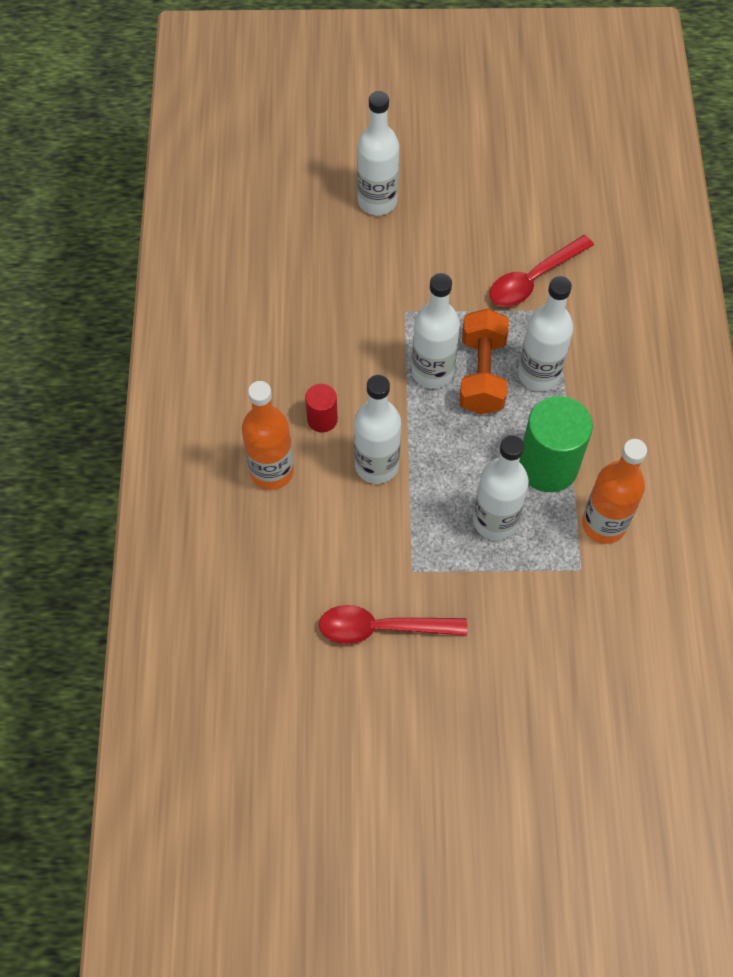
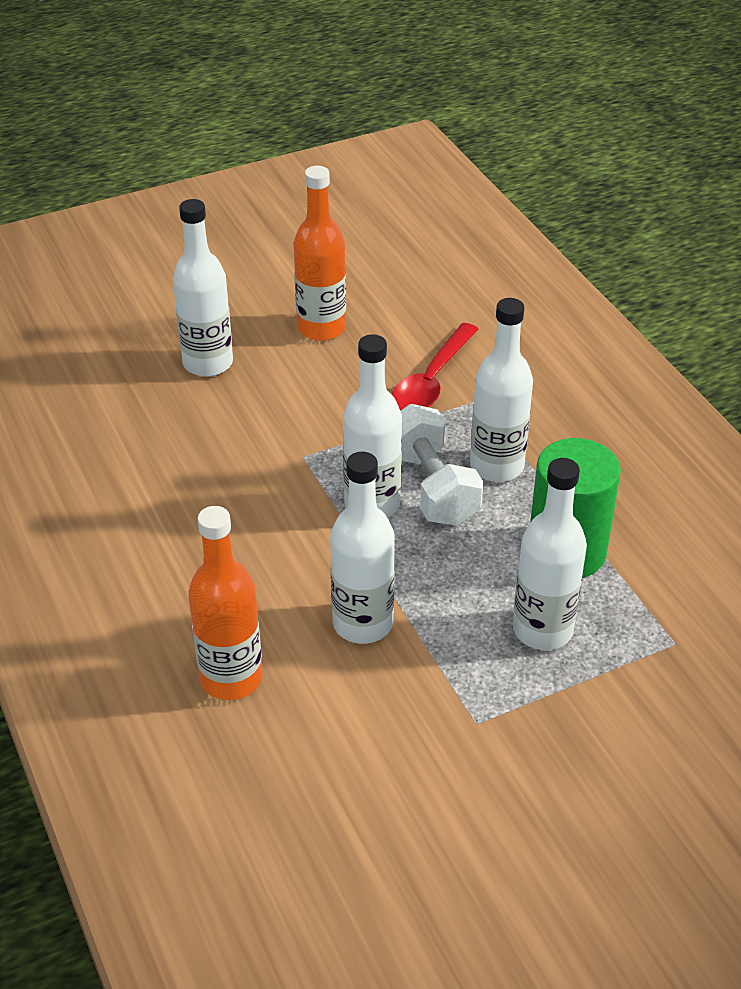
camera: 25 degrees left, 20 degrees down
(322, 419) = (265, 598): red cylinder -> none
(381, 628) = (478, 803): red spoon -> none
(482, 374) = (431, 487): orange dumbbell -> white dumbbell
(603, 524) = (669, 587): orange bottle -> orange bottle (321, 328)

